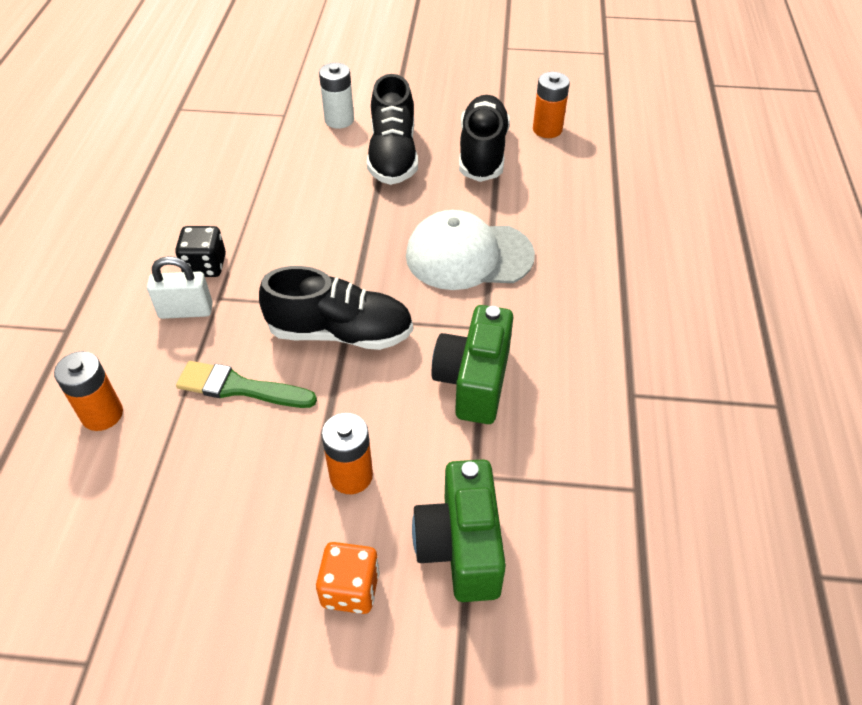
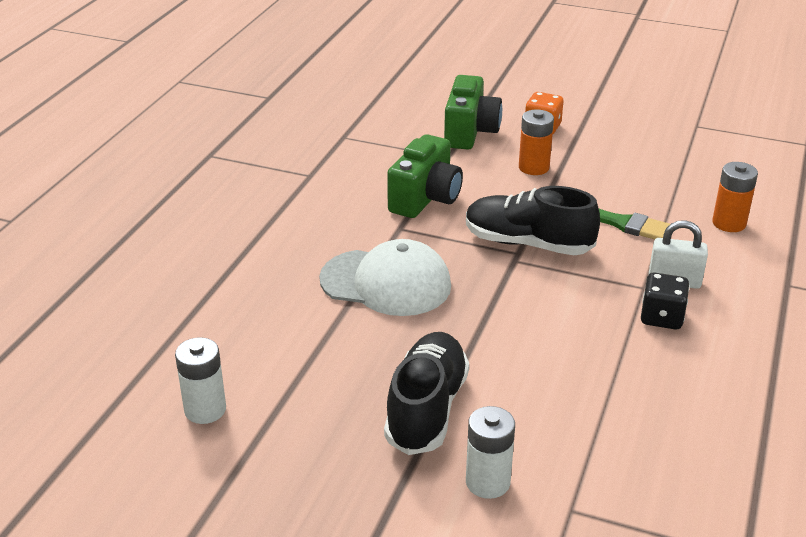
camera: 165 degrees left, 15 degrees down
(482, 152) = (309, 392): black shoe -> none
(547, 129) = (205, 410): orange battery -> white battery

